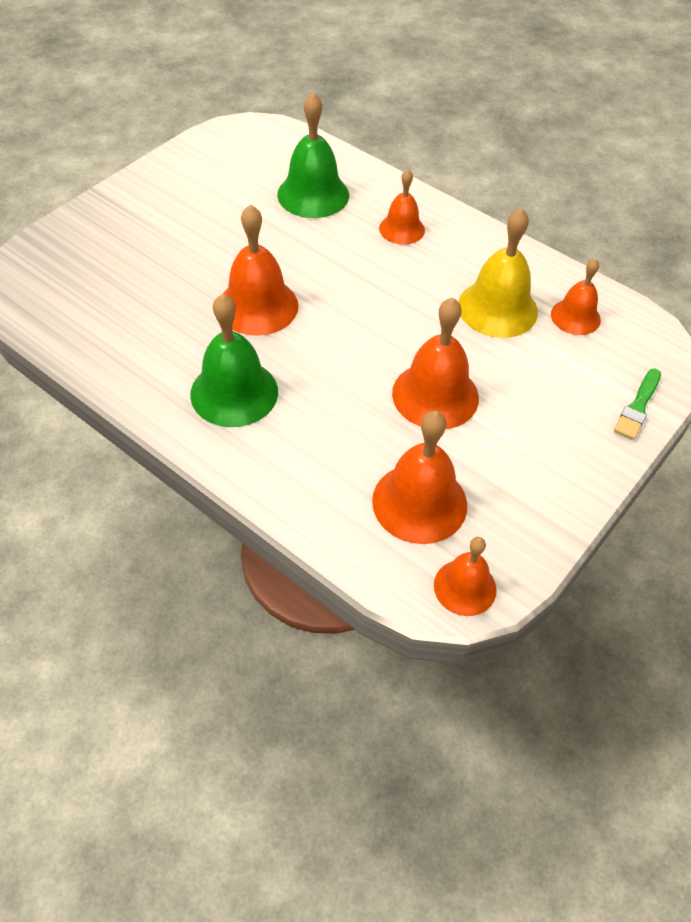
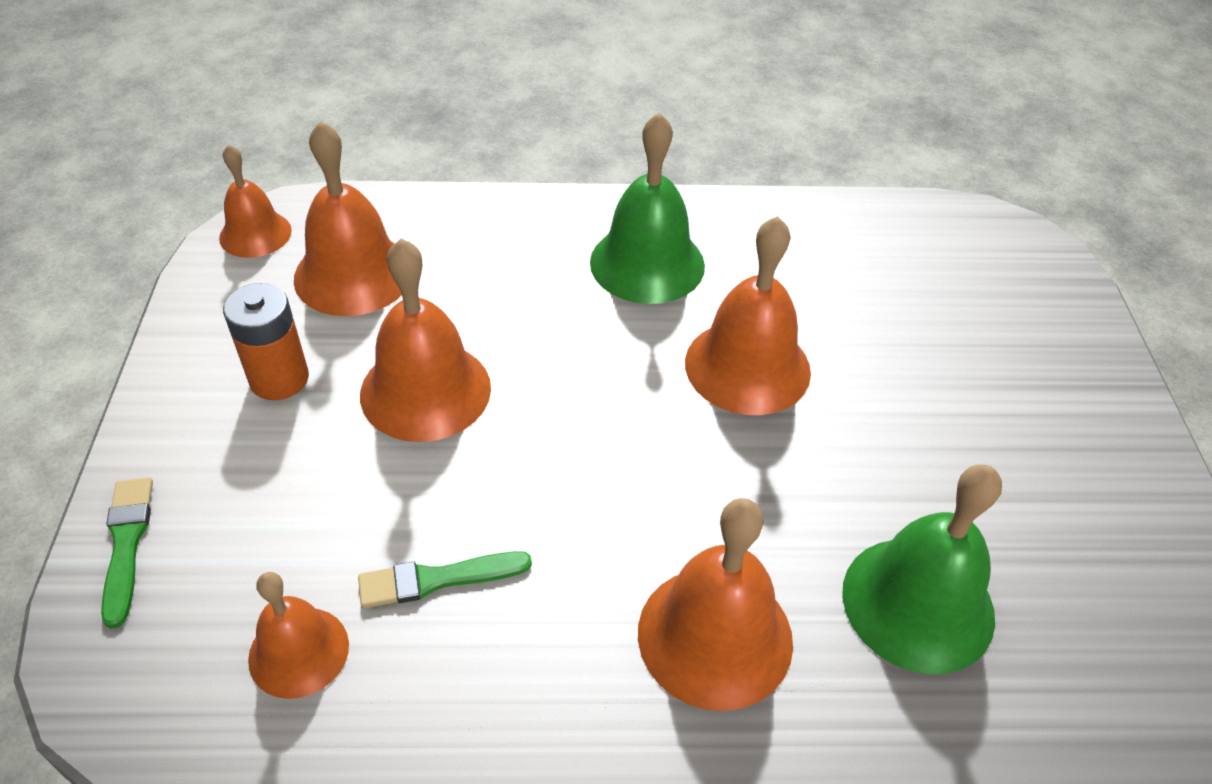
camera: 140 degrees right, 5 degrees down
(402, 229) = (715, 636): orange bell -> orange bell, size x1.62
(497, 308) = (437, 579): yellow bell -> green brush
(513, 453) = (279, 379): none -> orange battery

